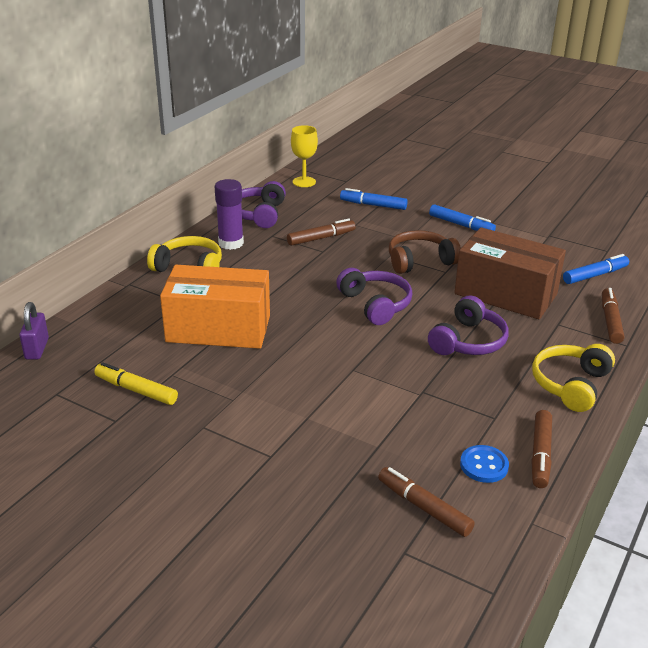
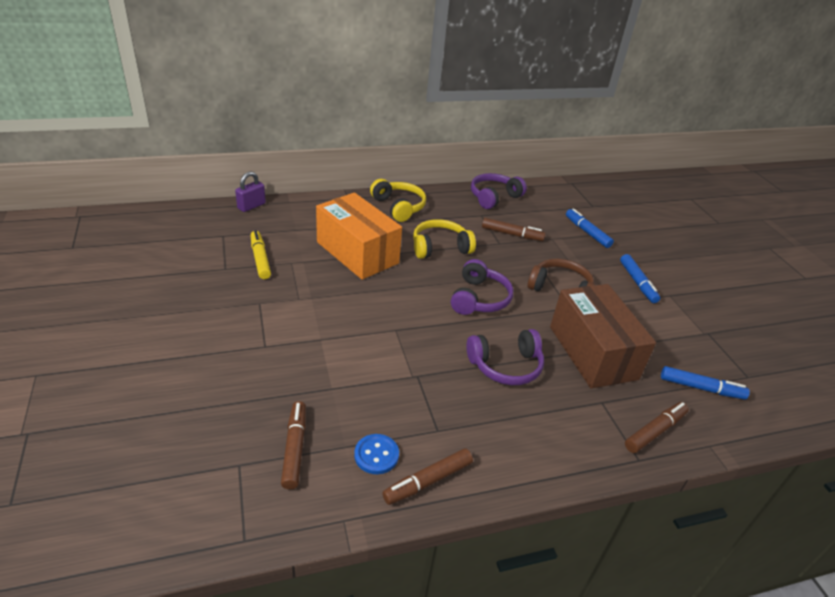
camera: 40 degrees right, 5 degrees up
(231, 243) = (447, 206): purple glue stick -> none
(304, 182) = (559, 192): yellow goblet -> none
(570, 385) = (536, 452): yellow headphones -> yellow headphones (440, 247)

